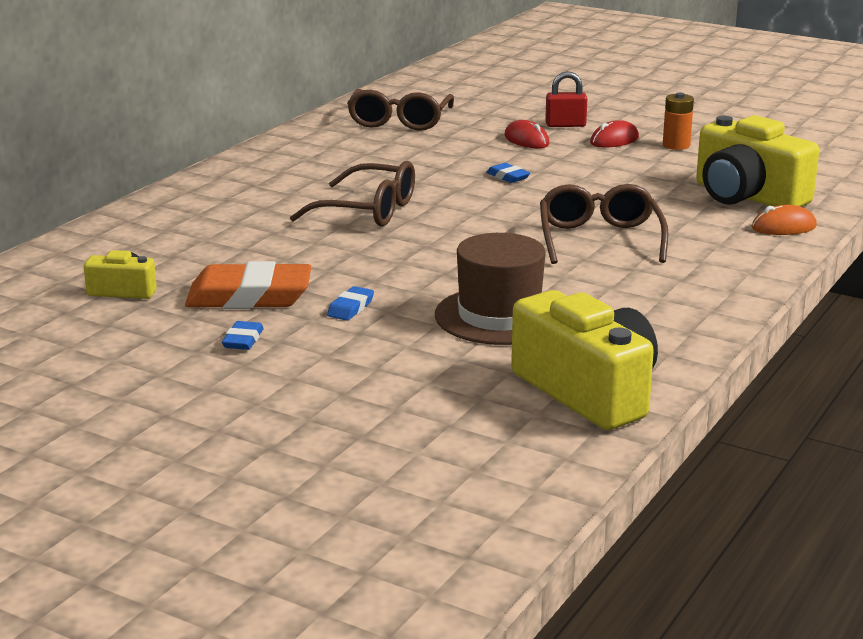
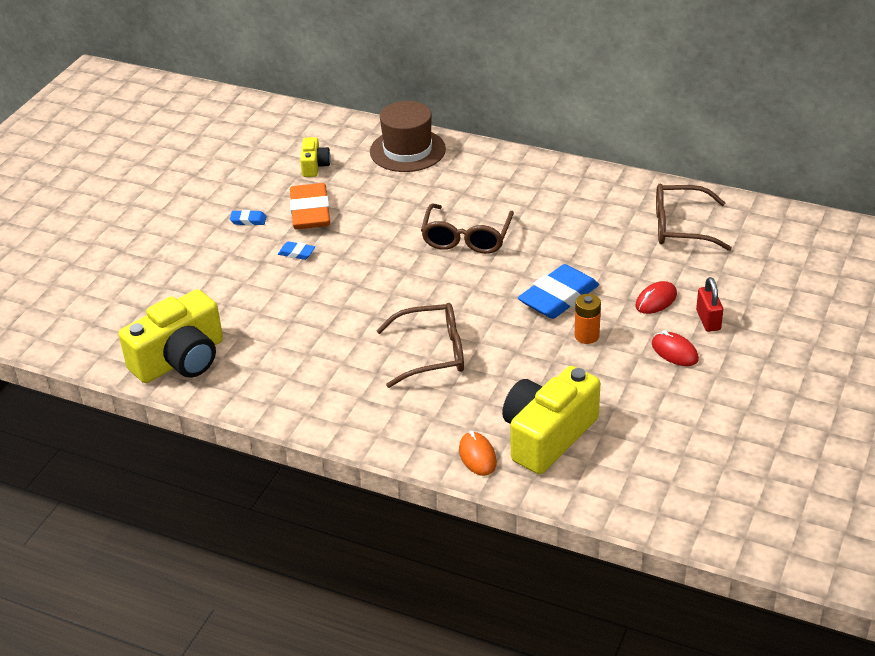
camera: 85 degrees right, 15 degrees up
(499, 316) = (288, 315): brown hat -> brown hat (407, 150)
(508, 177) = (558, 297): blue eraser -> blue eraser, size x2.25
(676, 145) = (674, 391): orange battery -> orange battery (586, 336)

